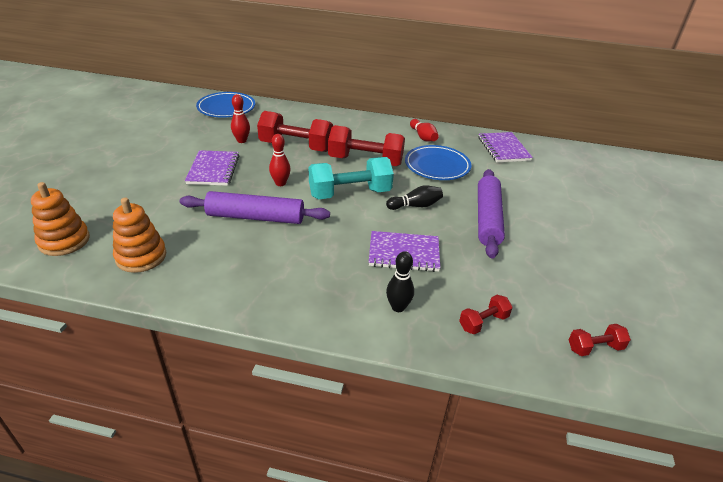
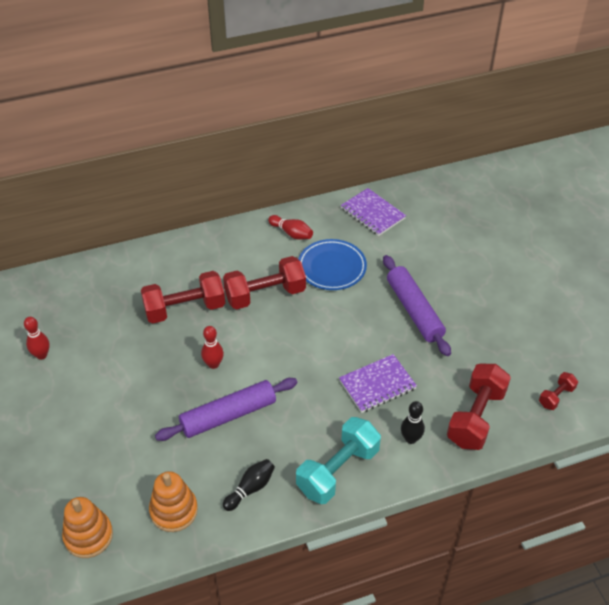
camera: 30 degrees left, 10 degrees up
(213, 170) = (135, 381): purple notebook -> none
(226, 108) = (60, 290): blue plate -> none
(241, 140) = (124, 329): red bowling pin -> red bowling pin (41, 355)
(350, 193) = (284, 343): turquoise dumbbell -> turquoise dumbbell (338, 470)
(415, 206) = (349, 327): black bowling pin -> black bowling pin (250, 488)
(483, 322) = (475, 417): red dumbbell -> red dumbbell, size x2.02

